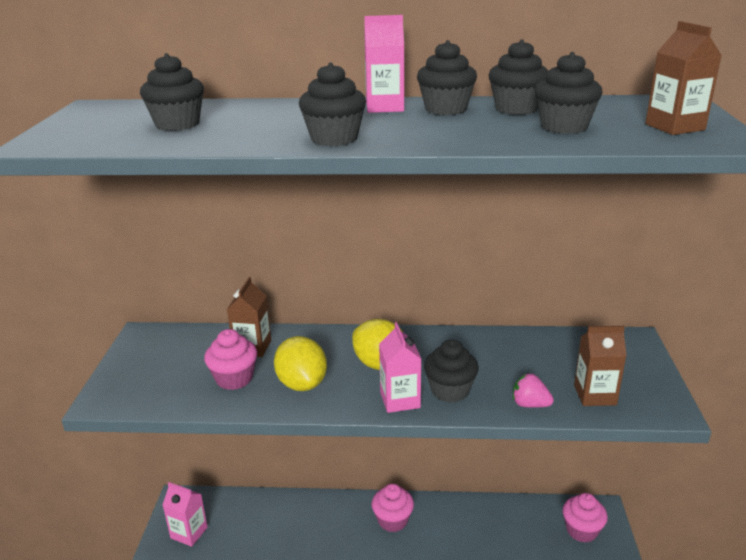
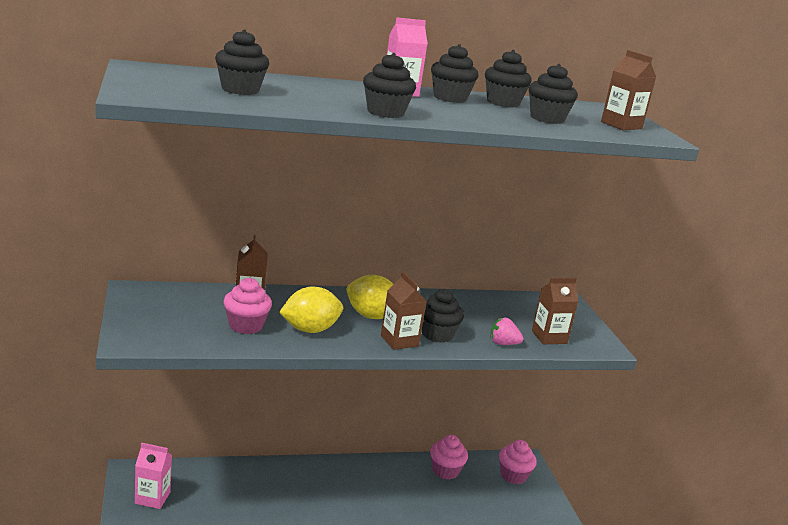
camera: 20 degrees left, 5 degrees down
(302, 384) = (310, 329): yellow lemon -> yellow lemon turned 75 degrees counterclockwise
(392, 520) = (349, 477): pink cupcake -> pink cupcake (445, 471)
(400, 400) = (399, 341): pink carton -> brown carton

